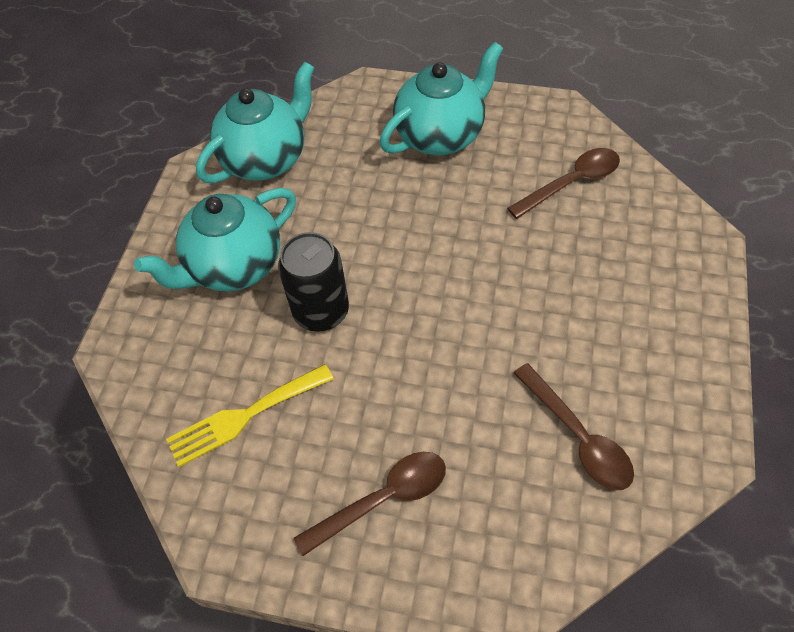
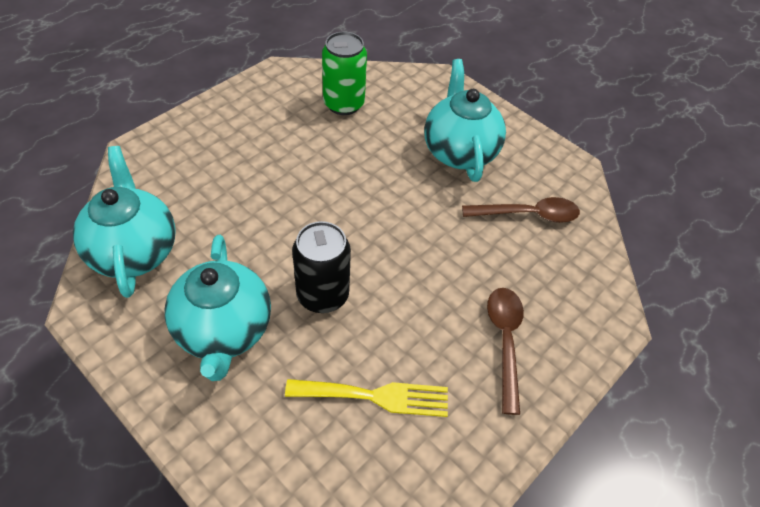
camera: 65 degrees left, 5 degrees down
(244, 416) = (375, 396): yellow fork -> yellow fork turned 90 degrees counterclockwise
(440, 135) = (233, 139): turquoise teapot -> turquoise teapot (459, 151)
(571, 183) = (343, 104): brown spoon -> green can

